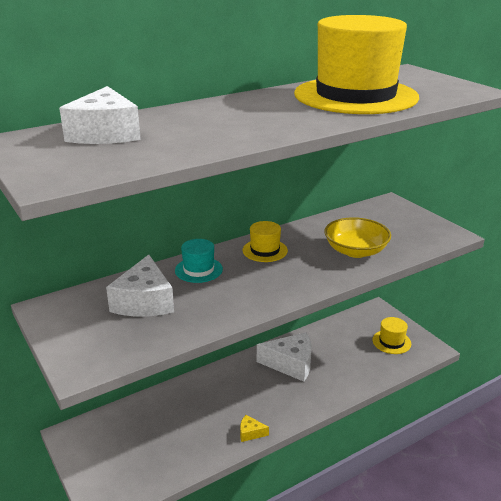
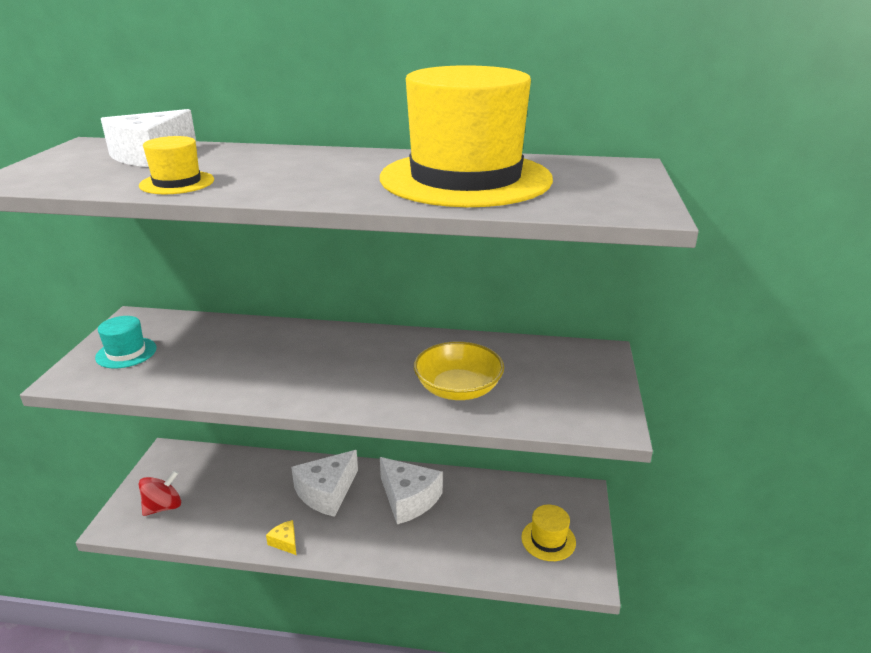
camera: 40 degrees right, 0 degrees up
(126, 468) = (163, 507): none -> red spinning top
(144, 301) = (198, 347): white cheese -> white cheese (327, 492)
(198, 270) = (284, 339): turquoise hat -> turquoise hat (126, 353)
(265, 250) = (371, 347): yellow hat -> yellow hat (177, 183)

